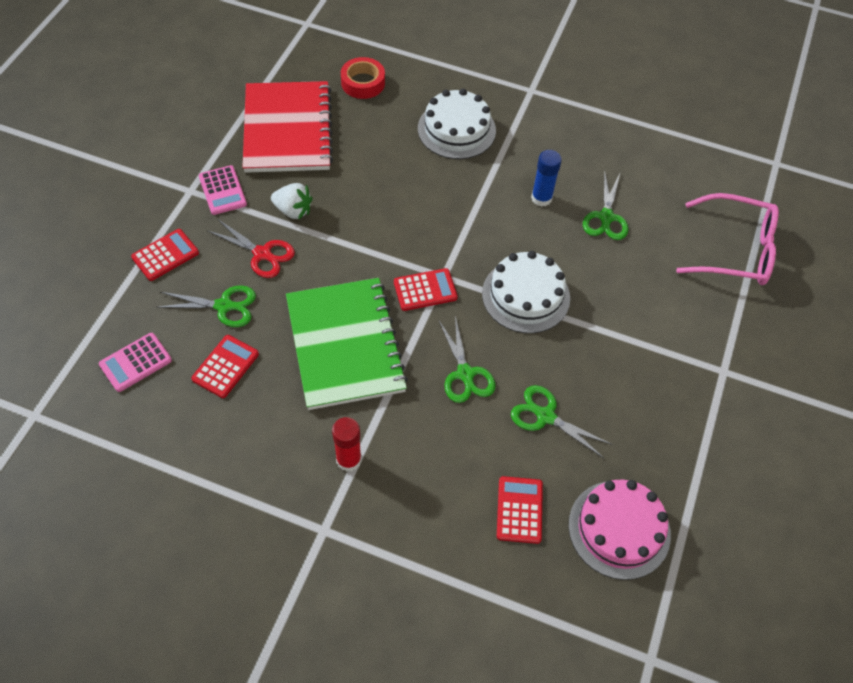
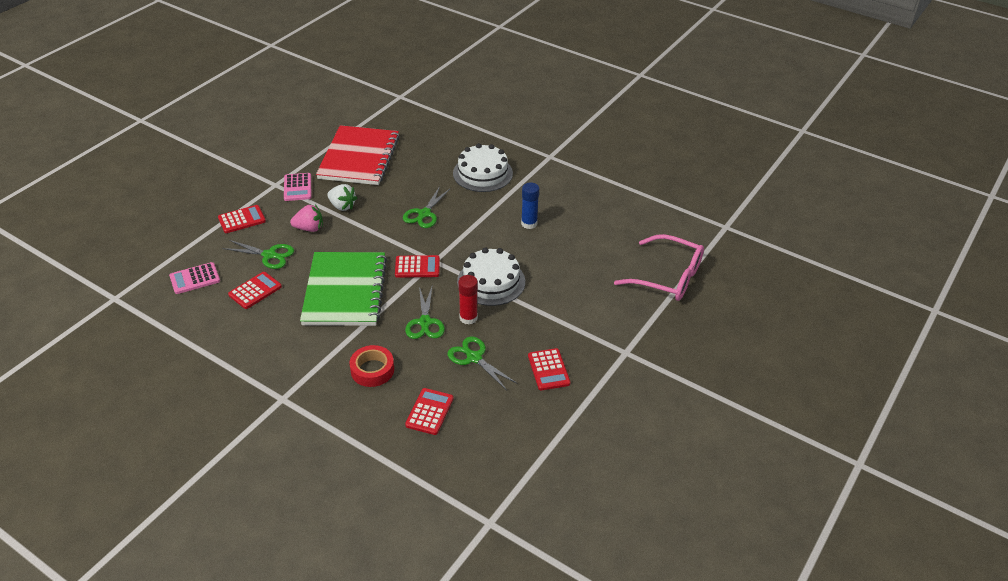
camera: 15 degrees right, 15 degrees down
(262, 254) = (309, 228): red scissors -> pink strawberry
(348, 460) = (318, 360): red glue stick -> red glue stick (468, 318)
(363, 83) = (425, 136): red tape -> red tape (372, 370)
(606, 217) = (574, 242): green scissors -> green scissors (424, 214)
(619, 529) = (500, 437): pink cake -> none
(642, 416) = (548, 370): none -> red calculator

